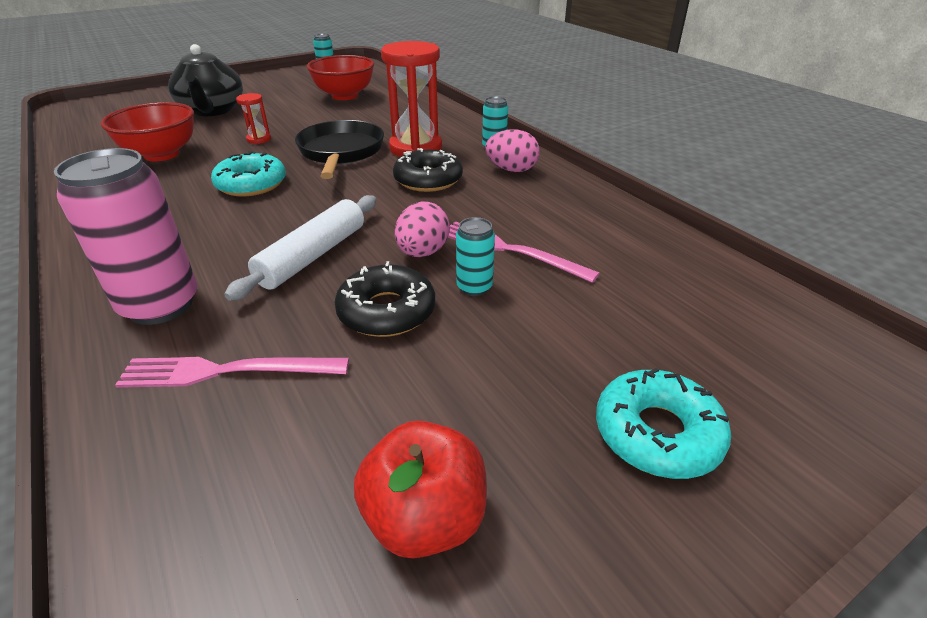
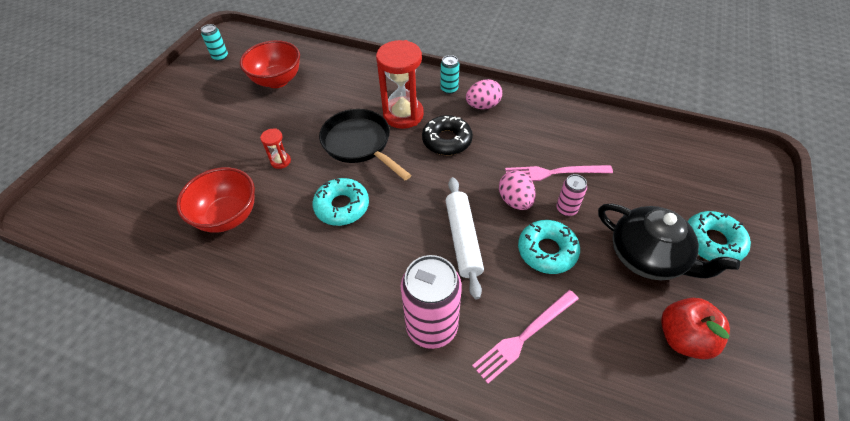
camera: 35 degrees left, 15 degrees up
(212, 110) = (190, 149): black teapot -> black teapot (647, 257)
(386, 311) = (547, 251): black donut -> turquoise donut
(474, 287) = (566, 209): turquoise can -> pink can

